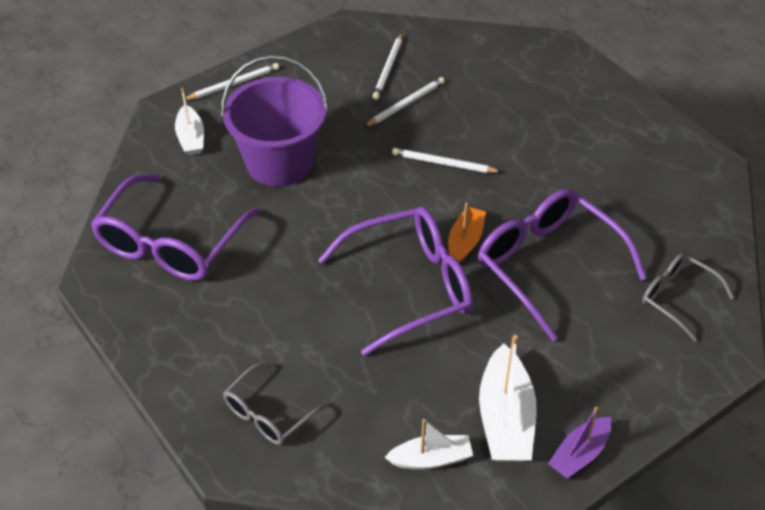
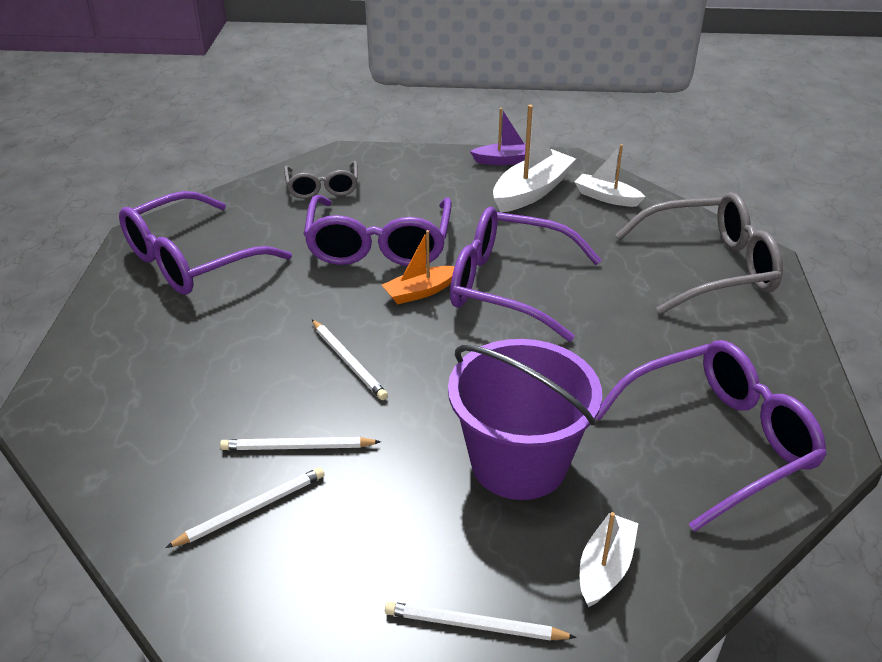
camera: 140 degrees left, 10 degrees down
(269, 413) = (710, 268): grey glasses -> grey glasses, size x1.78
(648, 169) = (191, 260): none -> purple glasses

